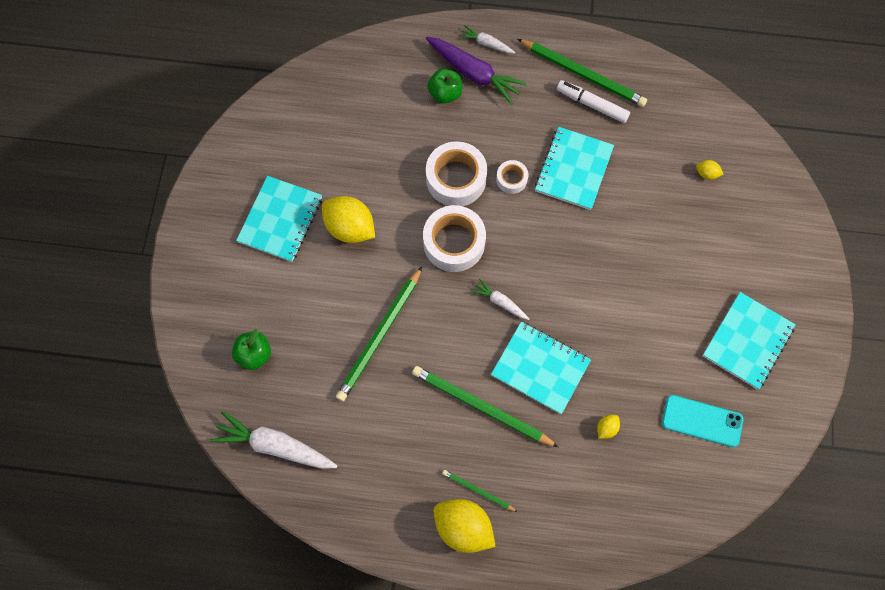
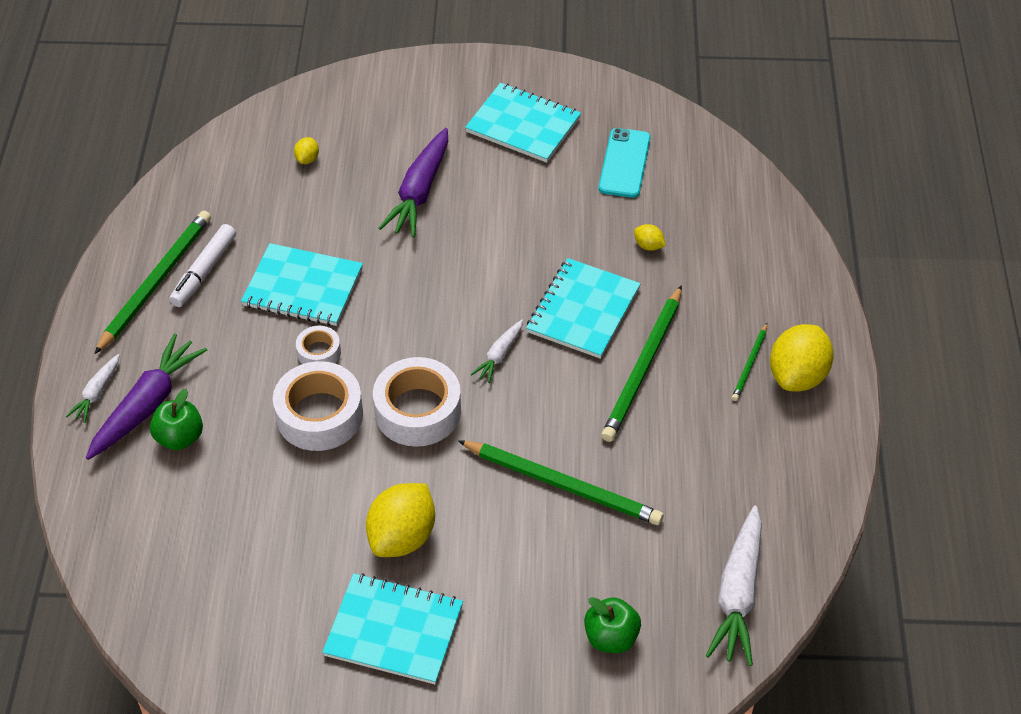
camera: 95 degrees left, 20 degrees down
(669, 254) = (419, 192): none -> purple carrot

